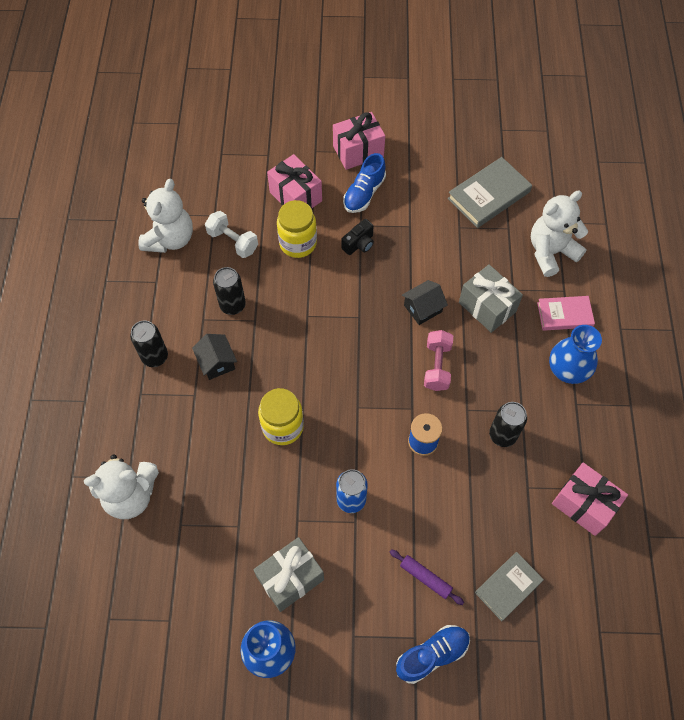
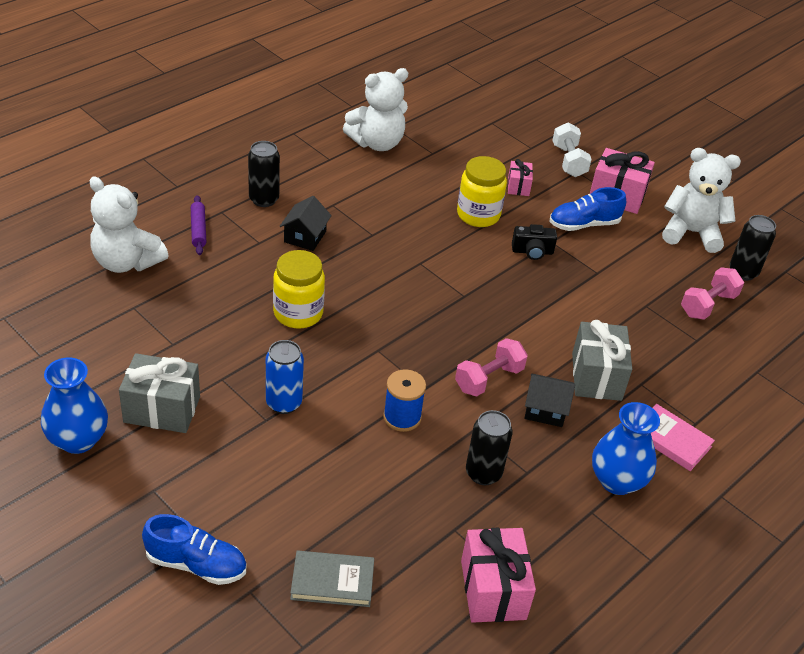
camera: 40 degrees right, 20 degrees down
(232, 305) = (368, 213): black can -> black can (743, 272)
(233, 241) = (425, 177): white dumbbell -> white dumbbell (568, 161)
(295, 196) = (518, 186): pink gift -> pink gift, size x0.54
(423, 308) = (531, 332): black house -> black house (545, 410)
(425, 578) = (269, 508): purple rolling pin -> purple rolling pin (198, 229)
(488, 195) = (708, 305): grey book -> pink dumbbell
(550, 252) = (719, 387): white teddy bear -> white teddy bear (691, 233)

